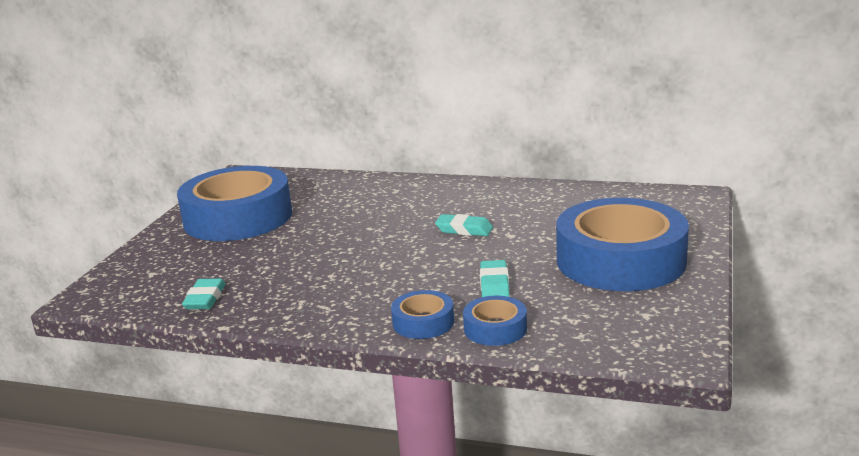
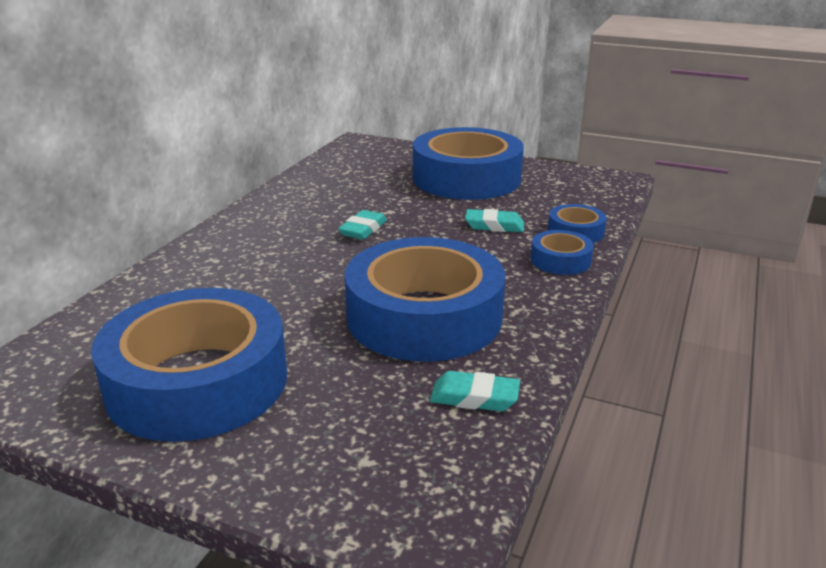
camera: 85 degrees left, 5 degrees up
(313, 271) = (424, 316): none -> blue tape

